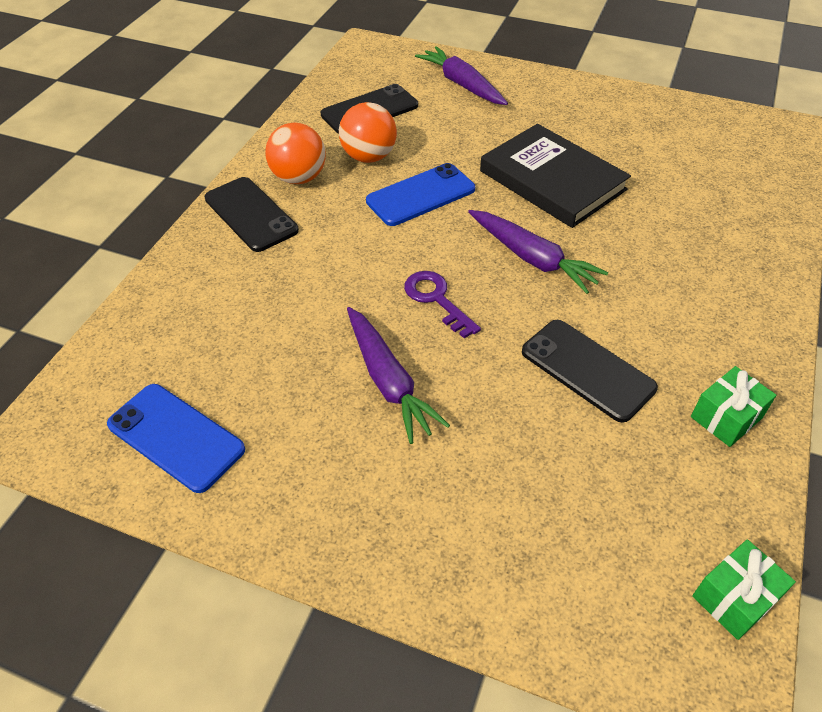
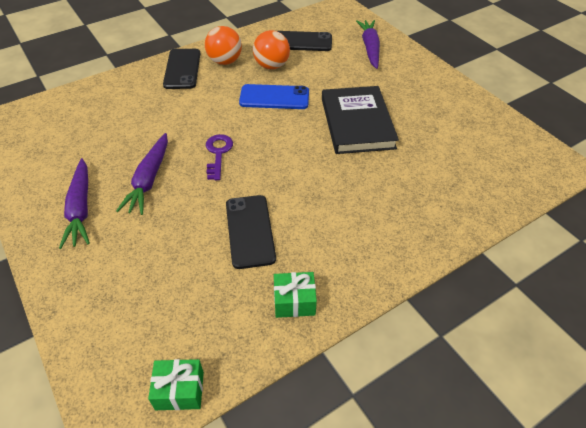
camera: 35 degrees right, 0 degrees up
(176, 437) = (39, 152): blue phone -> none
(532, 258) = (293, 159): purple carrot -> purple carrot (80, 209)

